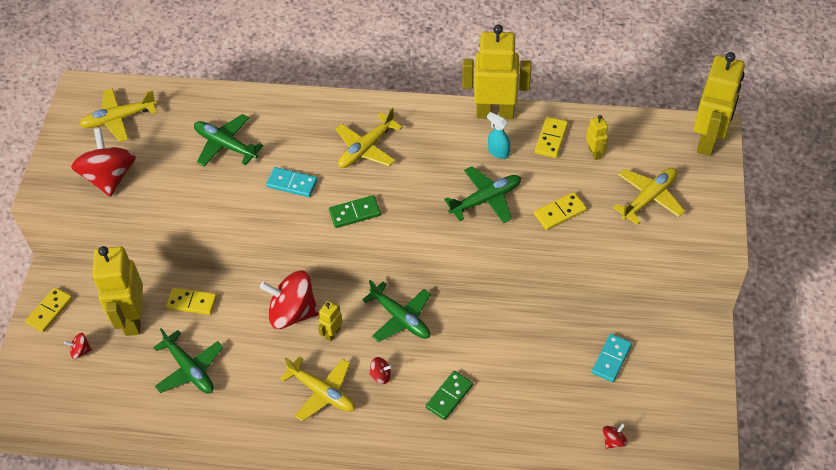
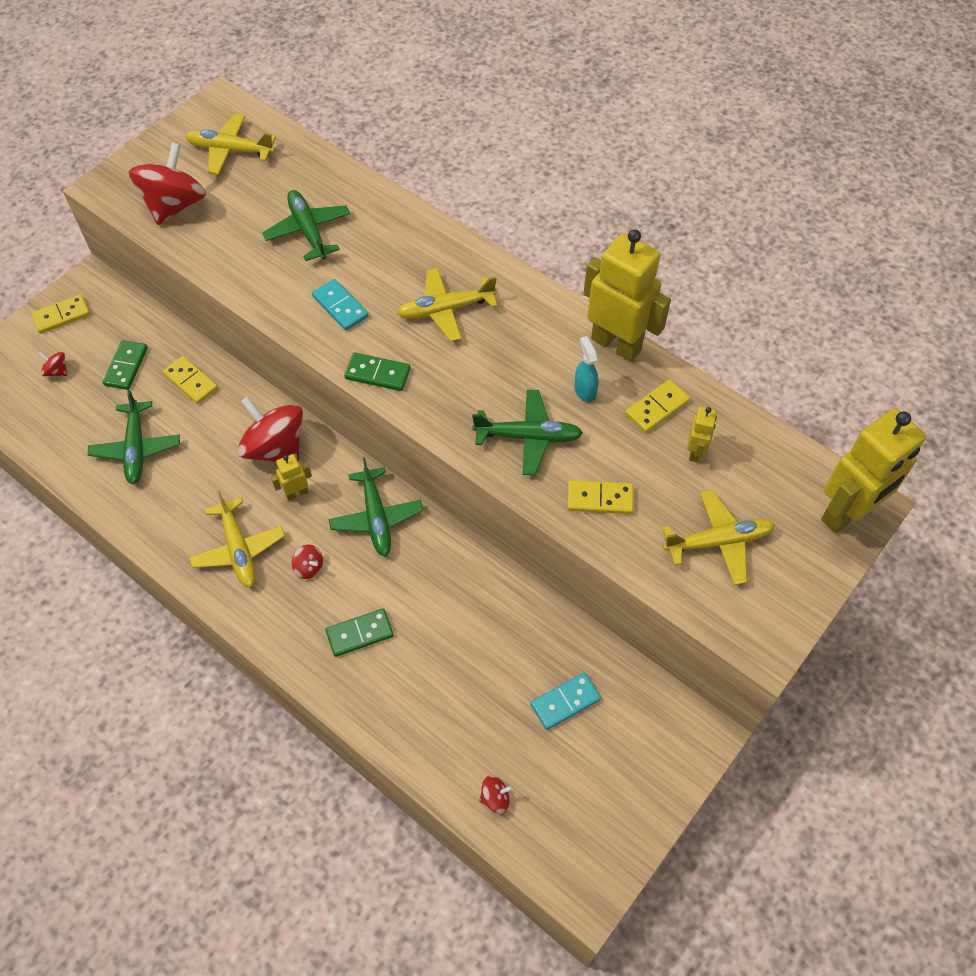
camera: 30 degrees right, 5 degrees up
(133, 319) = (126, 366): yellow robot -> green domino

